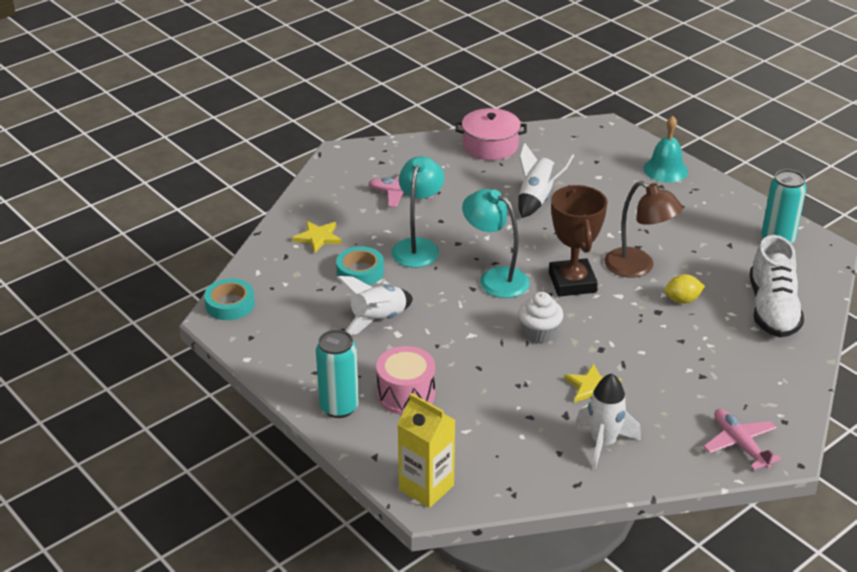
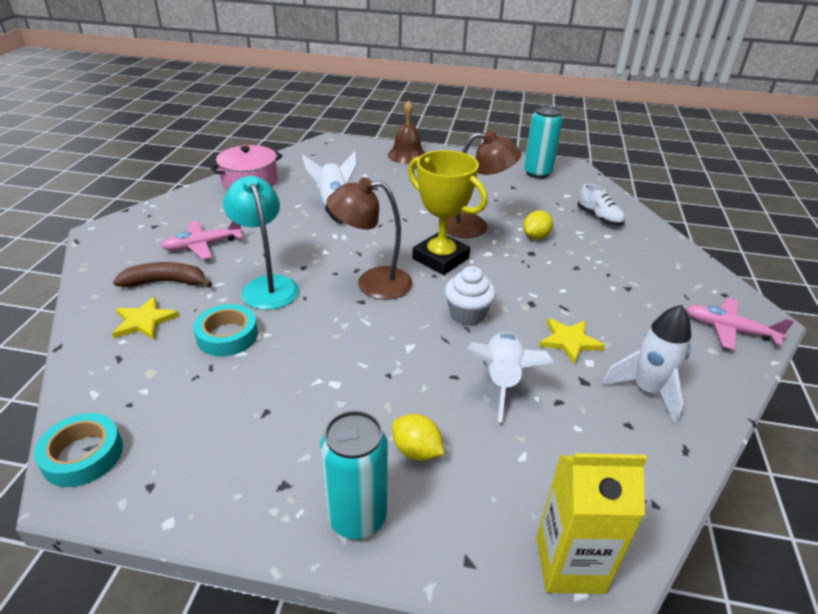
camera: 40 degrees left, 0 degrees up
(353, 214) = (165, 282): none -> brown banana
(378, 320) = (298, 379): white rocket -> white rocket (501, 381)
(406, 394) = (416, 451): pink drum -> yellow lemon
(495, 278) = (372, 283): turquoise lamp -> brown lamp
(572, 282) = (440, 259): brown trophy -> yellow trophy
(665, 170) = (407, 155): turquoise bell -> brown bell
(772, 309) = (599, 218): white shoe -> white shoe, size x0.54

